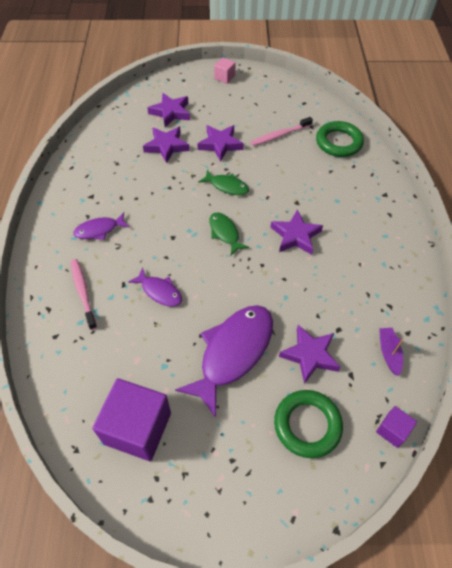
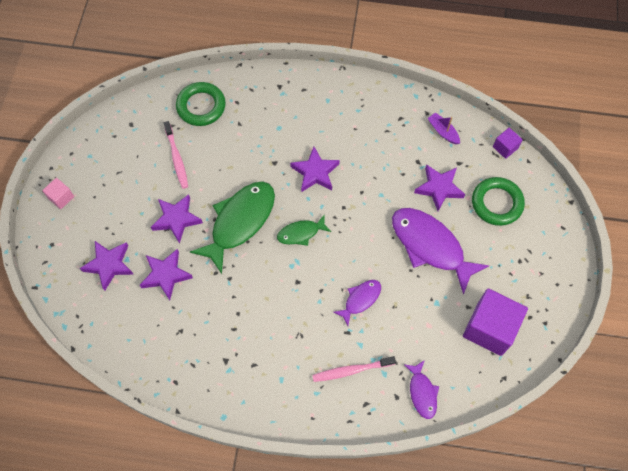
camera: 80 degrees left, 10 degrees up
(99, 230) = (275, 353): purple fish -> purple fish (422, 393)
(227, 186) = (240, 222): green fish -> green fish, size x1.96
(388, 353) = (443, 131): purple boat -> purple boat turned 45 degrees clockwise

